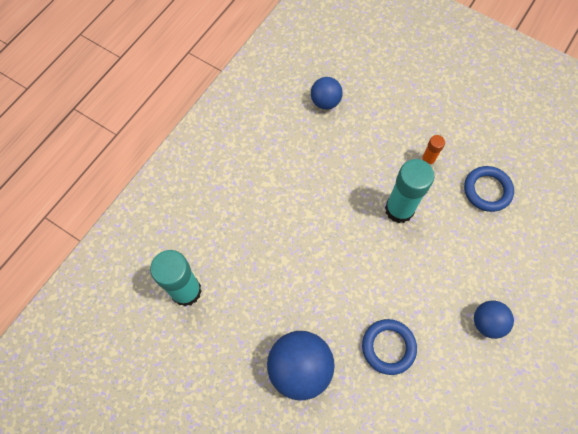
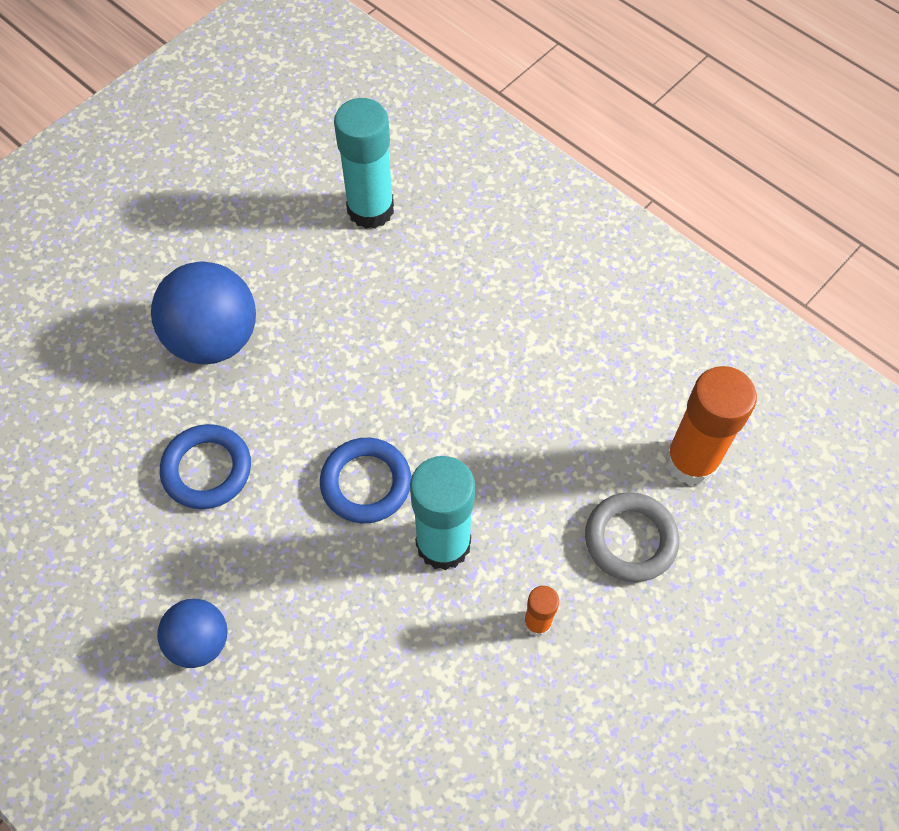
camera: 100 degrees right, 5 degrees down
(325, 102) = (691, 461): blue ball -> orange glue stick
(374, 125) = (630, 539): none -> grey ring
(487, 190) = (453, 723): blue ring -> blue ring (366, 483)

